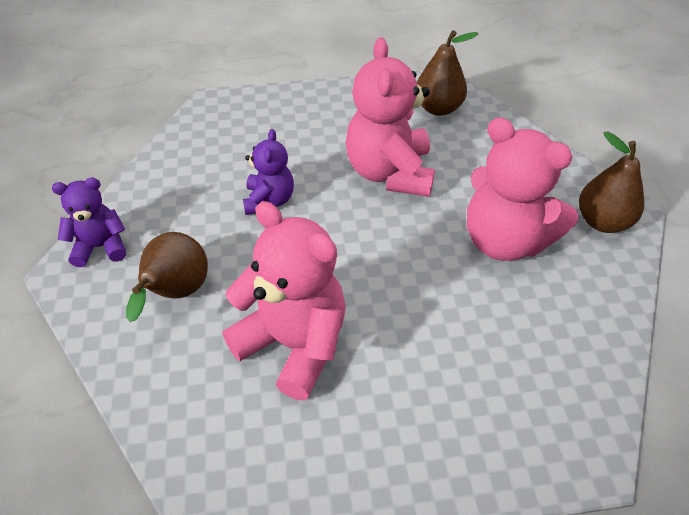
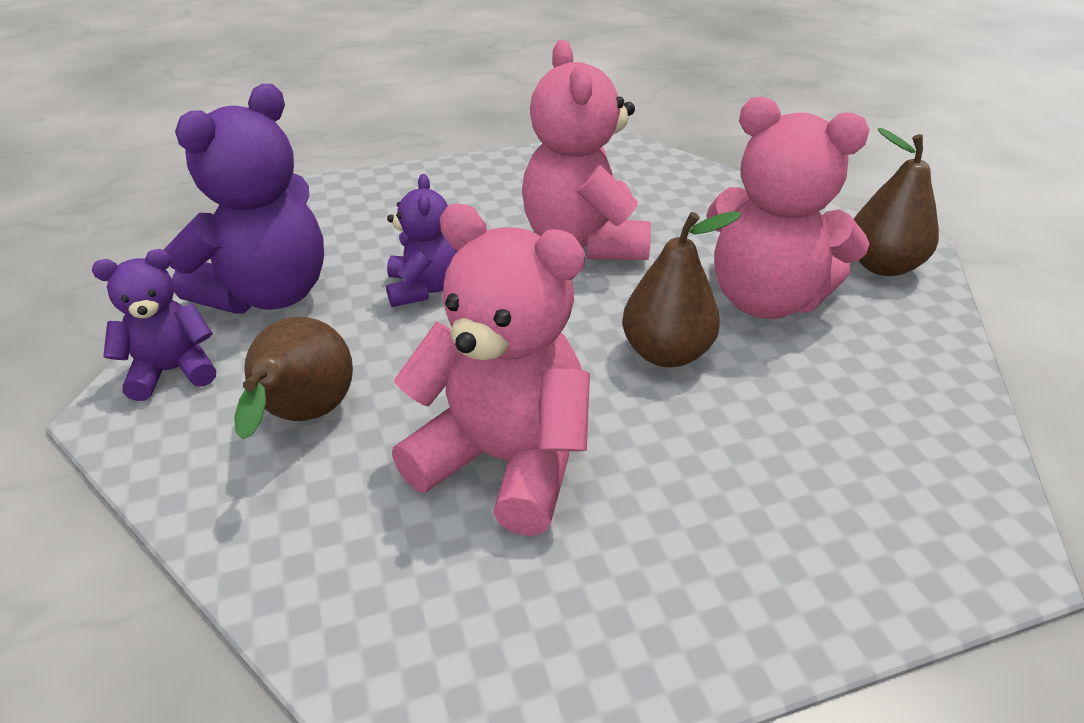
camera: 10 degrees left, 10 degrees down
(167, 192) = (269, 294): none -> purple teddy bear
(438, 108) = (626, 170): brown pear -> brown pear (666, 353)

